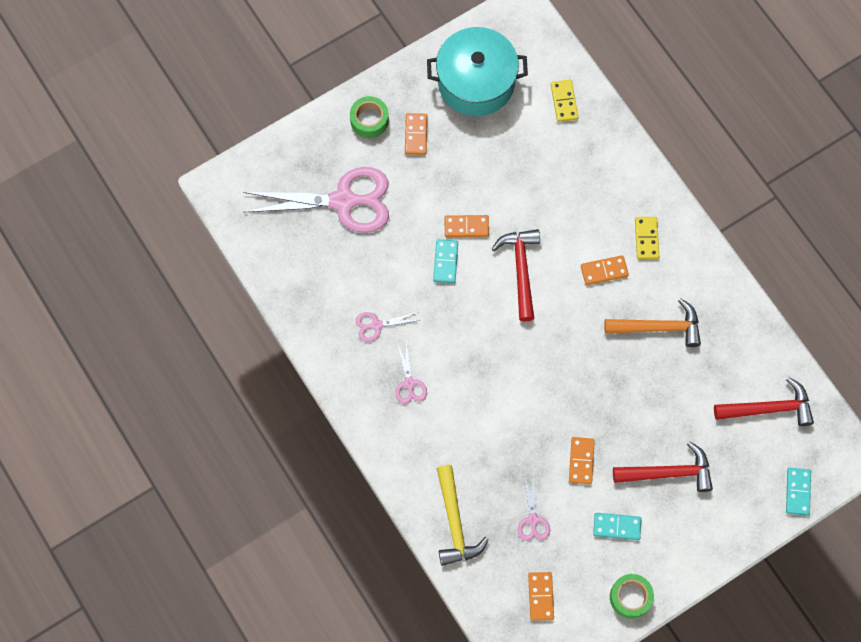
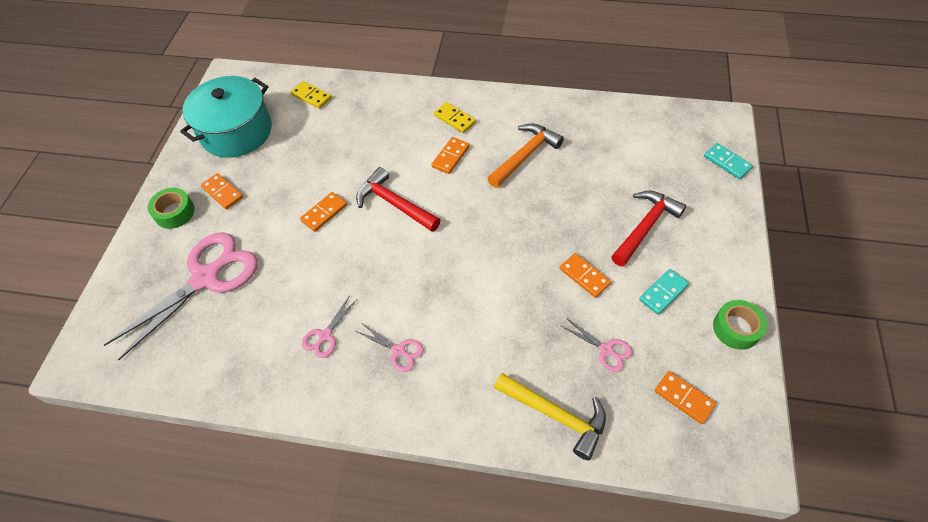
camera: 45 degrees left, 15 degrees down
(445, 262) = (333, 246): turquoise domino -> none
(768, 408) = (646, 137): red hammer -> none

